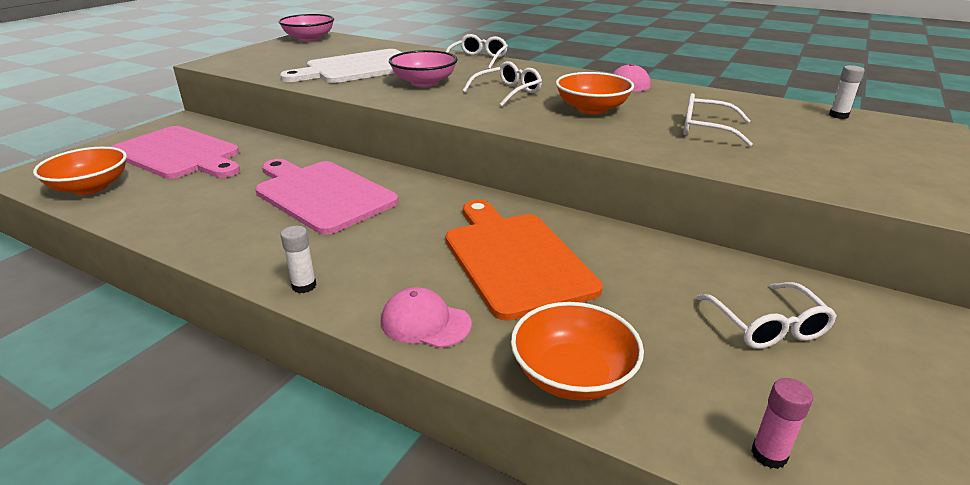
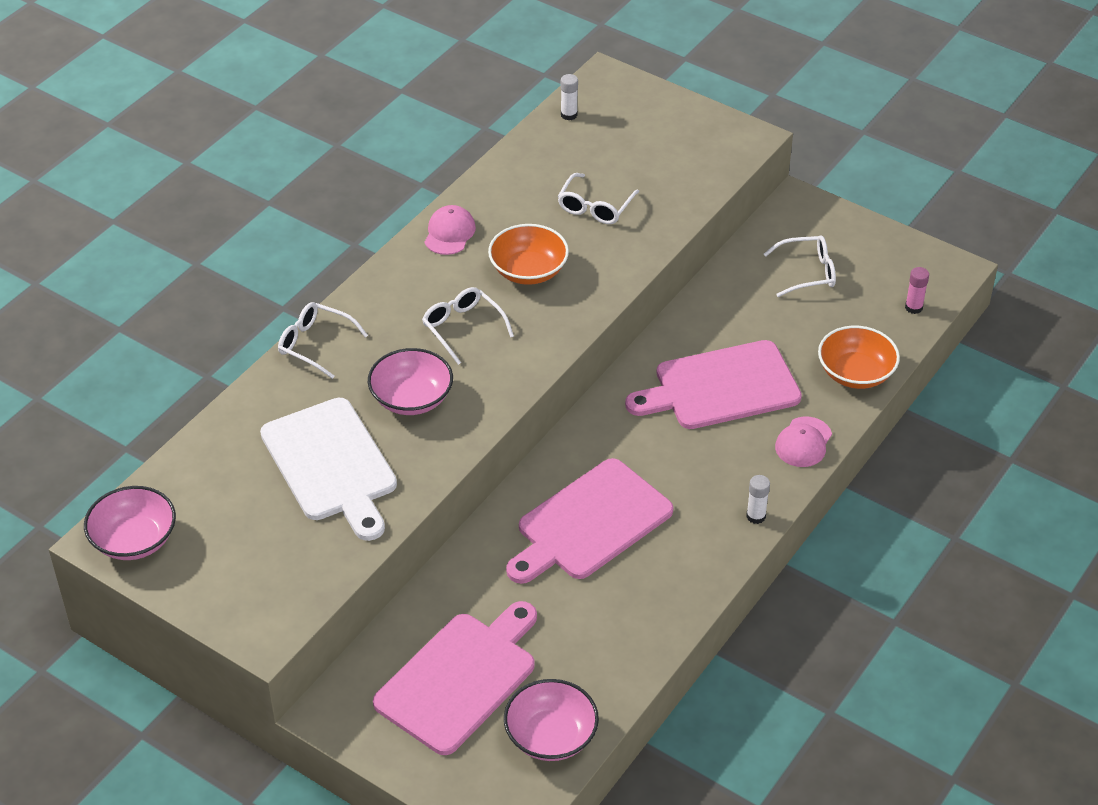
camera: 85 degrees left, 15 degrees up
(90, 187) = (551, 736): orange bowl -> pink bowl
(514, 259) = (720, 387): orange cutting board -> pink cutting board

